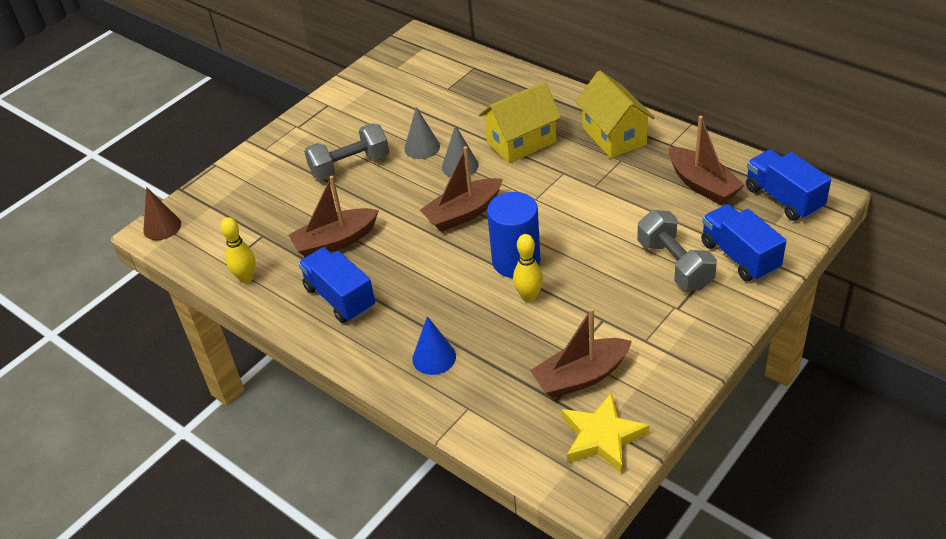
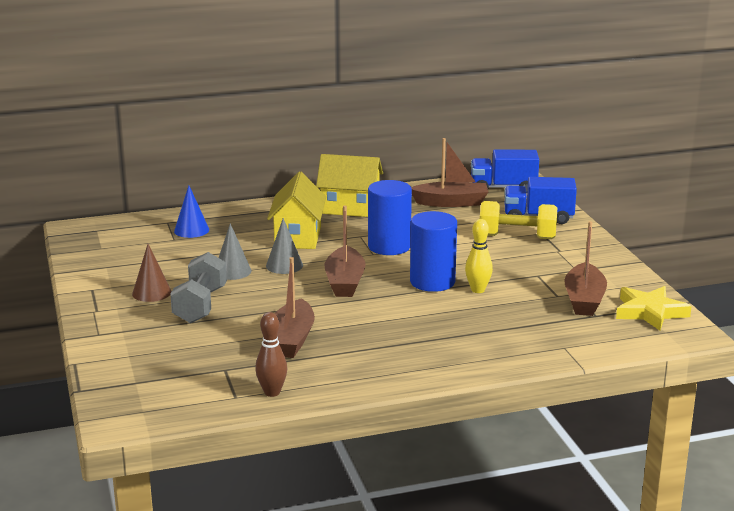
camera: 60 degrees left, 20 degrees down
(162, 227) = (121, 415): brown cone -> brown cone (151, 292)
(246, 278) = (272, 392): yellow bowling pin -> brown bowling pin
(340, 298) = (367, 359): blue truck -> none
(434, 357) = (493, 343): blue cone -> blue cone (191, 230)
(559, 200) = (389, 247): none -> blue cylinder
(674, 265) = (517, 237): grey dumbbell -> yellow dumbbell

